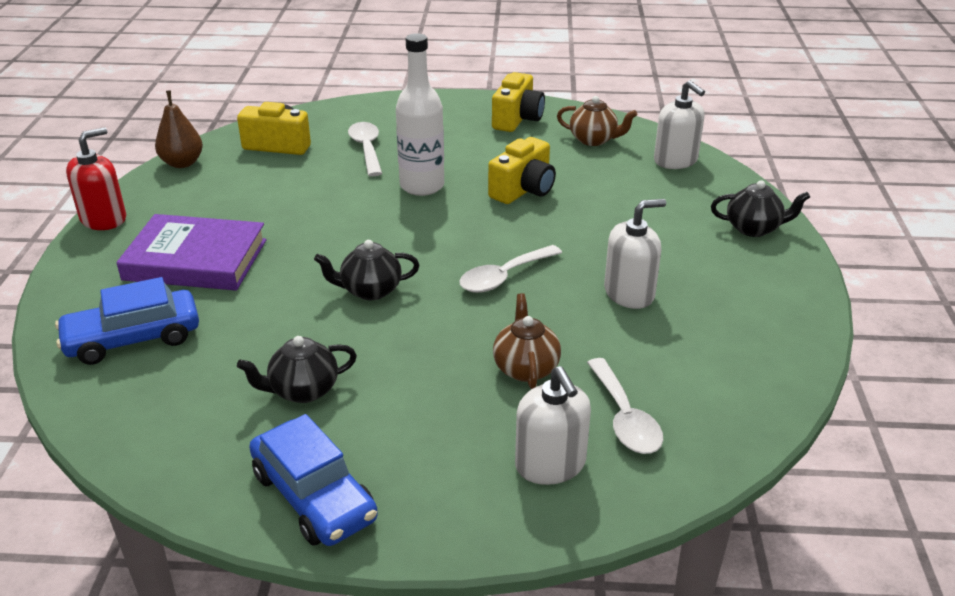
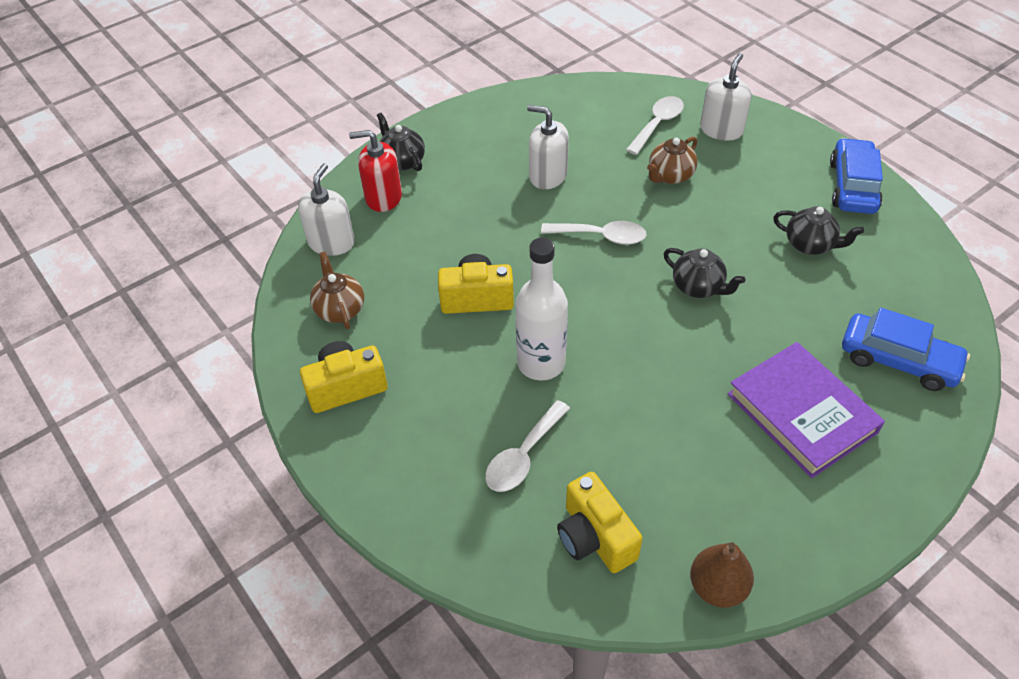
camera: 130 degrees left, 15 degrees up
(103, 219) = (854, 541): red soap dispenser -> red soap dispenser (383, 197)

